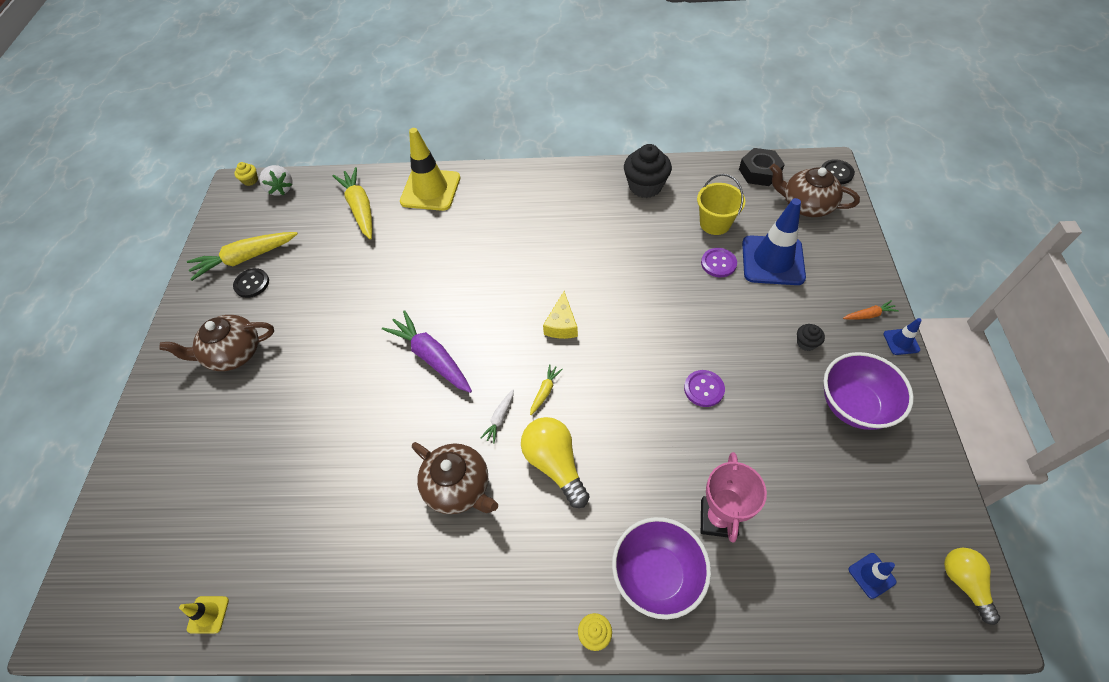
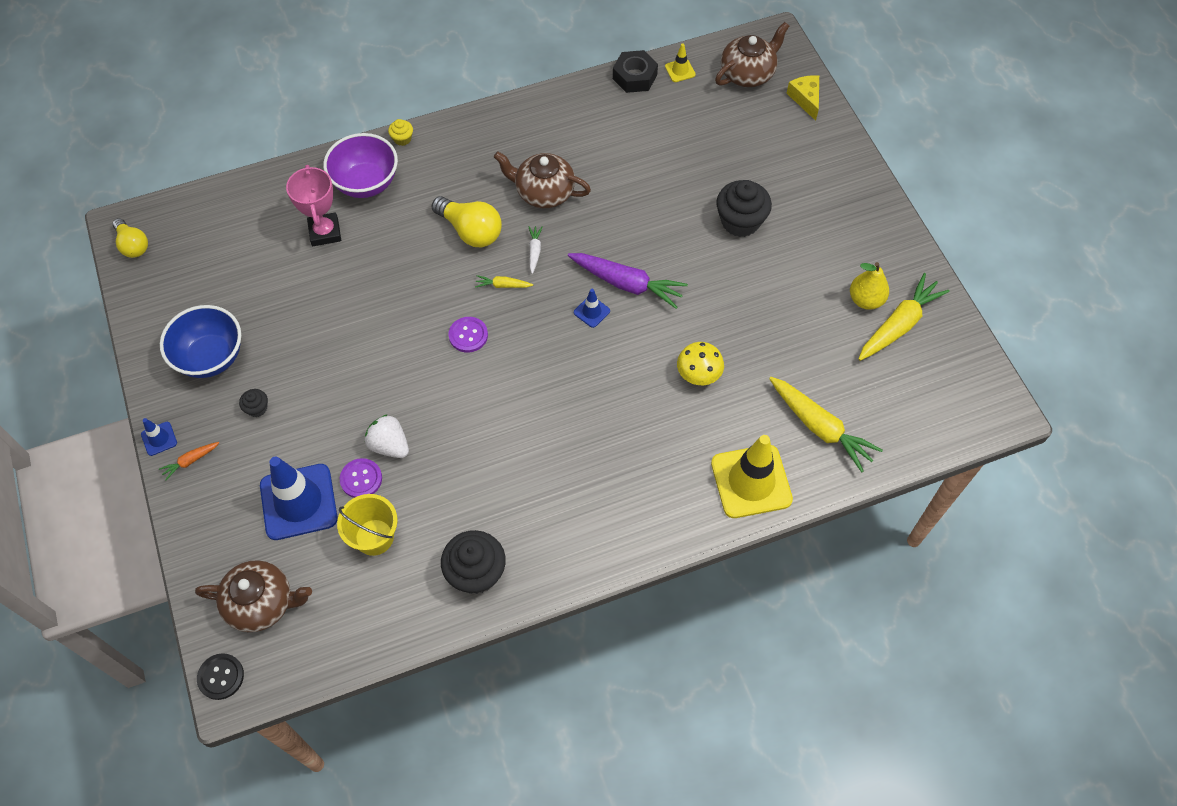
camera: 155 degrees right, 5 degrees up
(233, 353) = (820, 231): brown teapot -> brown teapot (748, 73)
(250, 180) = (991, 426): yellow cupcake -> none
(252, 284) = (865, 300): black button -> yellow pear
(281, 189) = (941, 425): white strawberry -> white strawberry (389, 445)
(292, 386) = (740, 221): none -> black cupcake
(420, 266) = (698, 374): none -> yellow mushroom
(545, 391) = (503, 285): yellow carrot -> yellow carrot turned 90 degrees clockwise
(562, 324) = (512, 354): yellow cheese -> yellow cheese (805, 99)
(704, 389) = (354, 331): purple button -> purple button (468, 335)
(759, 172) = (327, 646): black nut -> black nut (635, 76)
(853, 405) = (211, 357): purple bowl -> blue bowl
(871, 575) = (203, 229): blue traffic cone -> blue traffic cone (591, 312)

